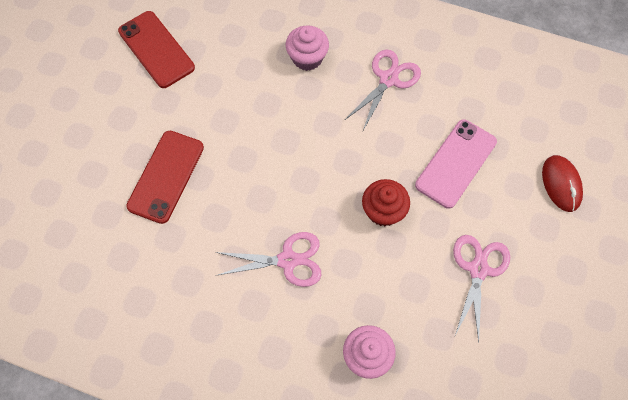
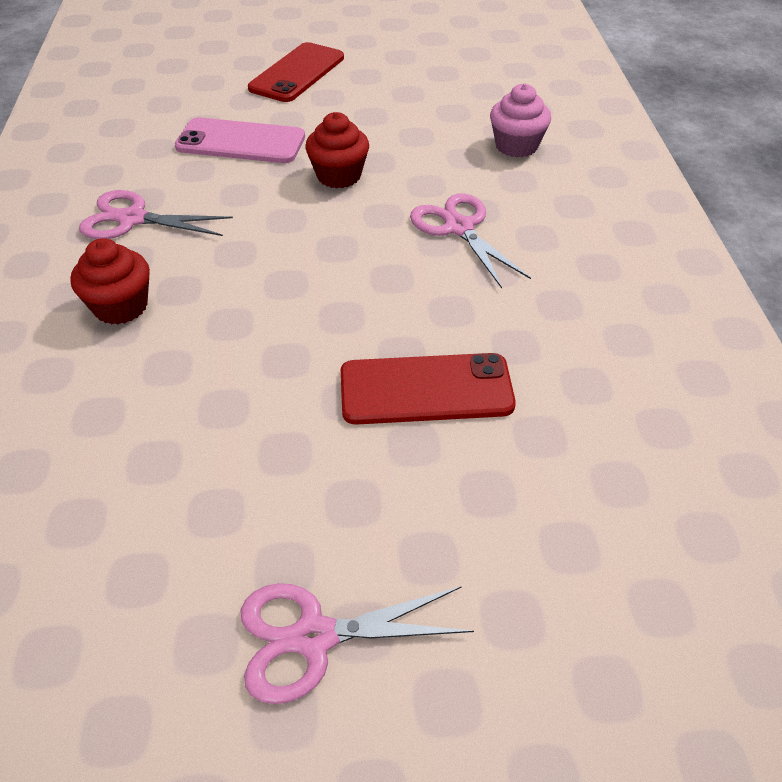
camera: 115 degrees left, 20 degrees down
(156, 49) = (171, 518): red phone -> red phone (297, 73)
(307, 58) = (121, 306): pink cupcake -> red cupcake
(478, 269) = (364, 104): pink scissors -> pink scissors (314, 637)
(561, 184) = (229, 78): red mouse -> none

